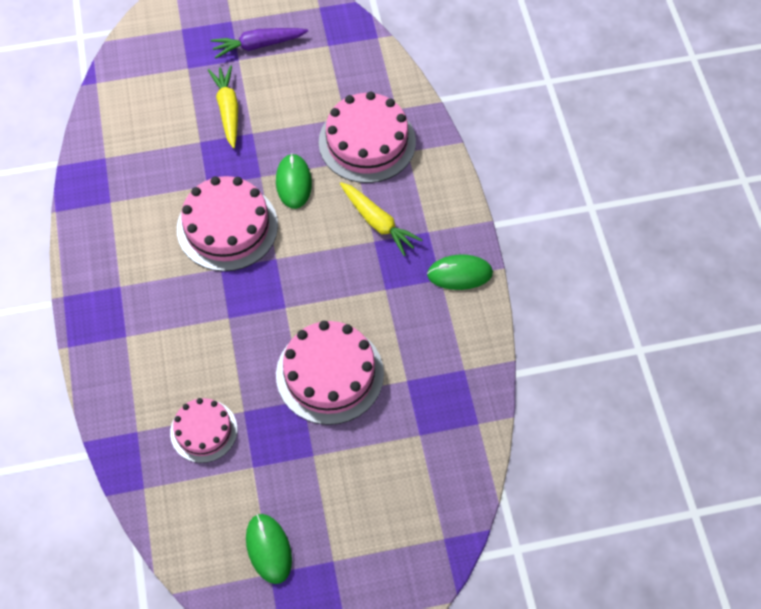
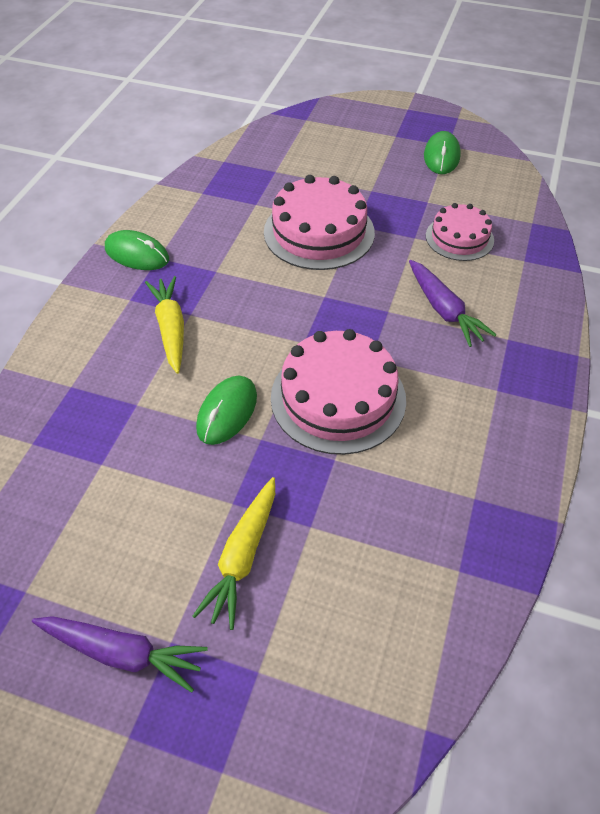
camera: 150 degrees left, 10 degrees down
(185, 340) = (444, 310): none -> purple carrot
(367, 142) = (104, 419): pink cake -> none

